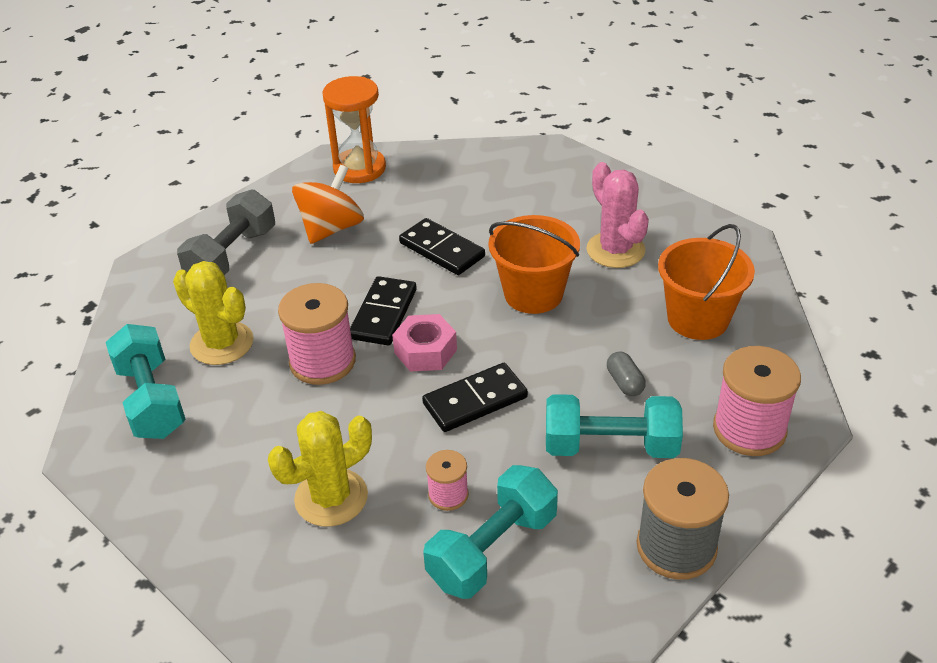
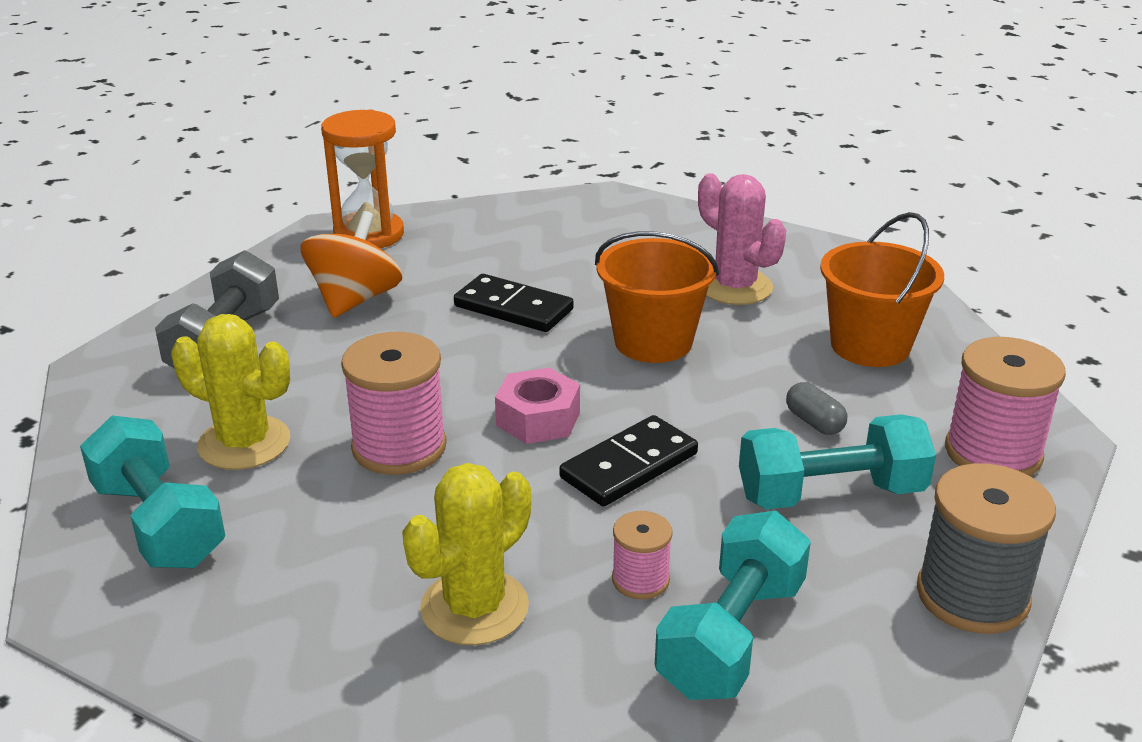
camera: 15 degrees left, 10 degrees down
(383, 314) = (463, 384): black domino -> none

